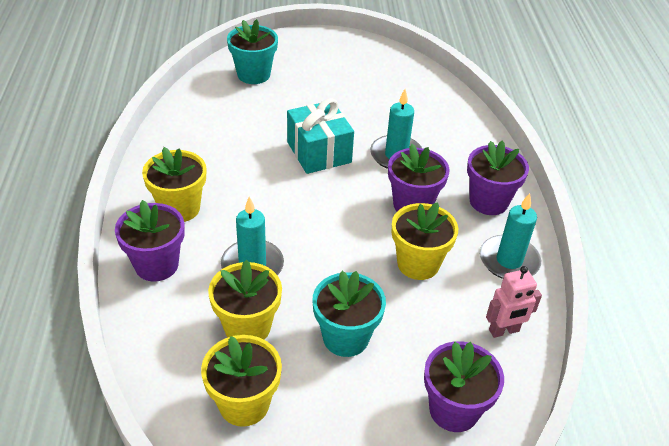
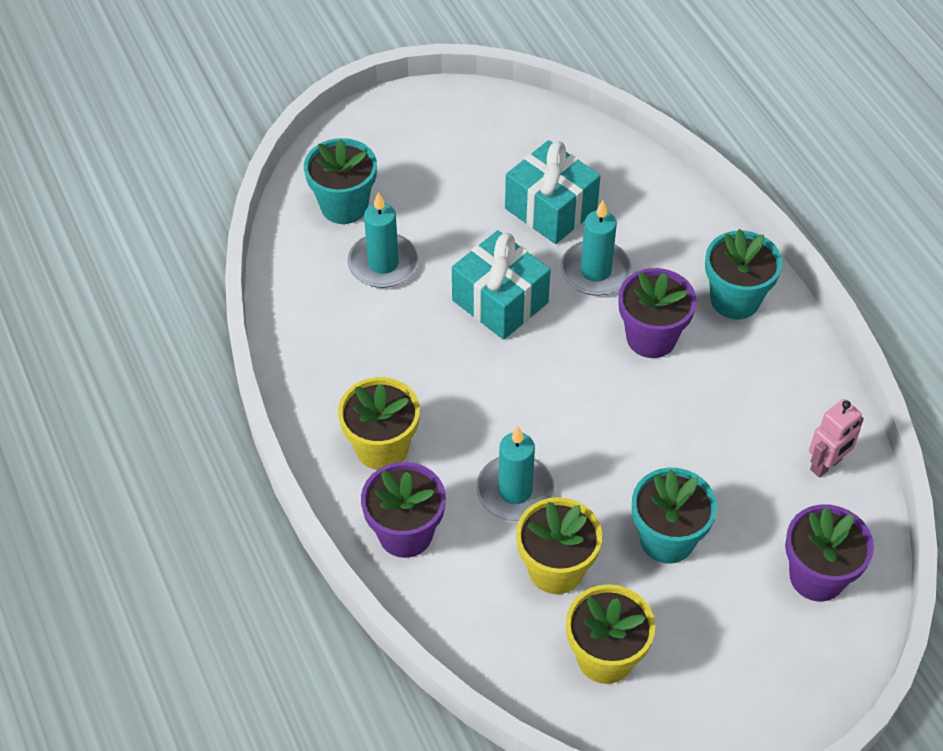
camera: 20 degrees left, 10 degrees up
(387, 113) = (551, 209): none -> turquoise gift
(418, 264) = (697, 416): yellow flower pot -> none
(488, 201) = (735, 299): purple flower pot -> turquoise flower pot
(509, 261) = (793, 373): turquoise candle -> turquoise candle (383, 264)

